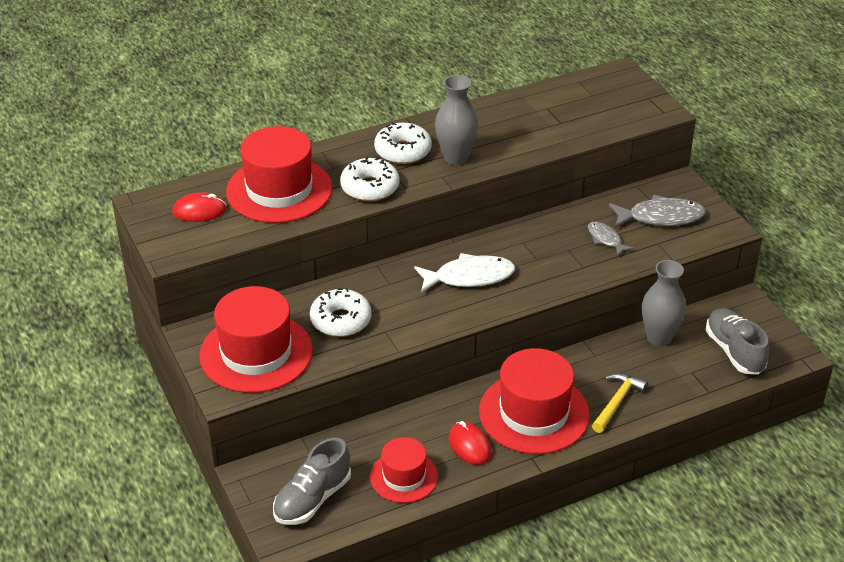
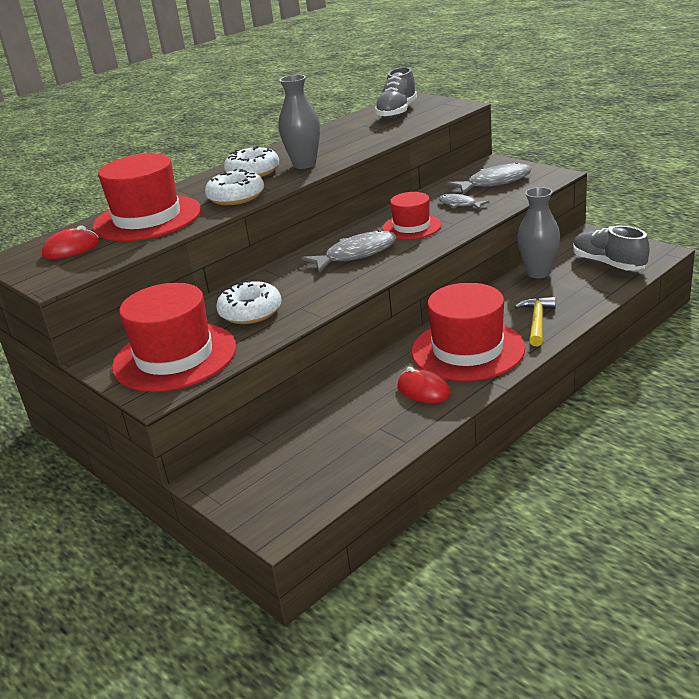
camera: 15 degrees left, 10 degrees down
(312, 499) = (288, 480): grey shoe -> grey shoe (397, 112)
(404, 477) = (373, 432): red hat -> red hat (411, 227)
(469, 277) = (356, 254): white fish -> grey fish

